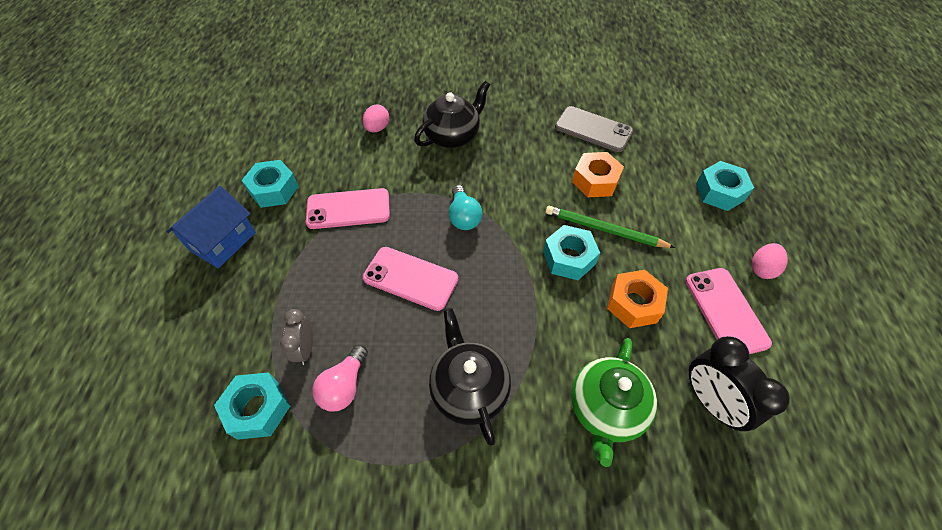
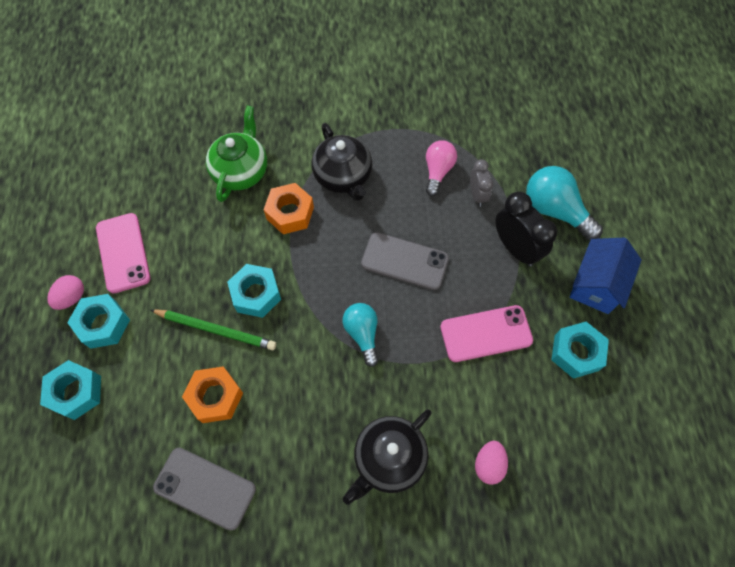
camera: 175 degrees right, 10 degrees up
(222, 321) = (555, 210): none -> turquoise light bulb
(258, 409) = (495, 152): turquoise nut -> turquoise nut (103, 324)
(410, 278) = (404, 261): pink phone -> grey phone
(634, 304) = (203, 253): orange nut -> orange nut (290, 213)
(710, 402) = (161, 182): black clock -> black clock (515, 248)

